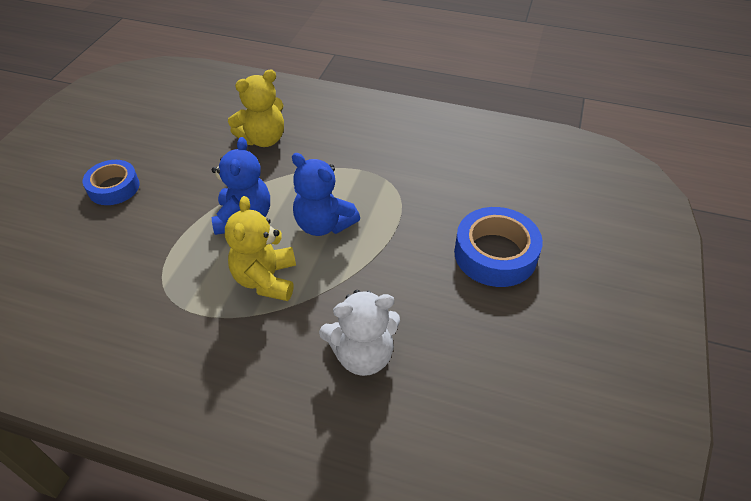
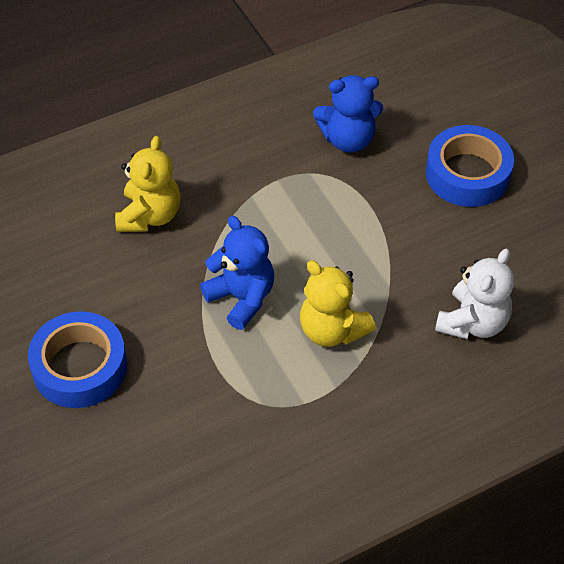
camera: 45 degrees left, 5 degrees up
(114, 187) = (80, 367): blue tape -> blue tape, size x1.51
(323, 224) = (314, 251): blue teddy bear -> blue teddy bear (348, 139)

